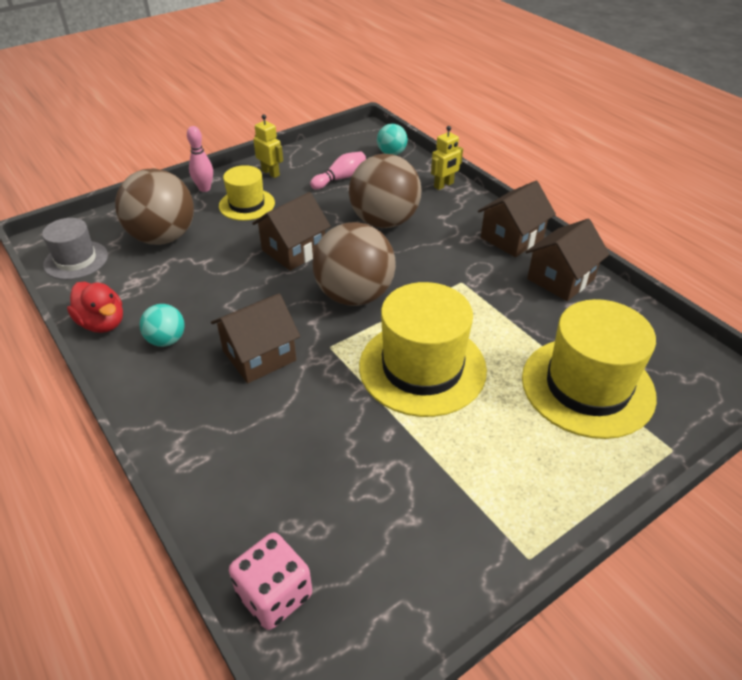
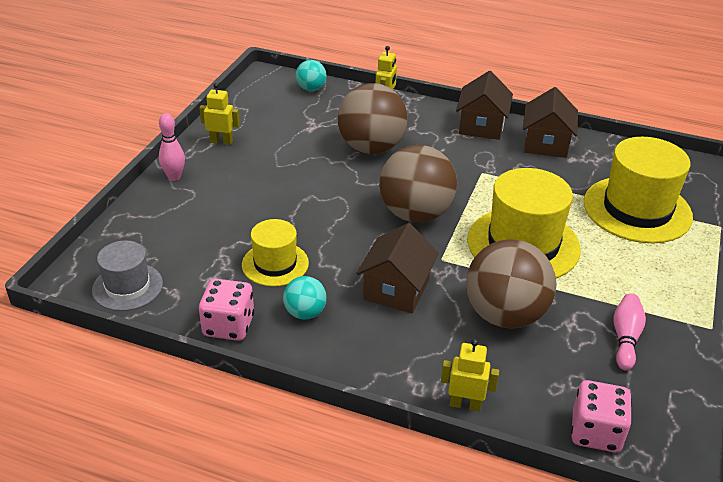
camera: 35 degrees left, 5 degrees down
(102, 323) = (228, 326): red duck -> pink dice
(163, 237) = (190, 234): brown ball -> brown ball (505, 315)
(193, 492) = (465, 404): none -> yellow robot
(247, 204) = (234, 176): yellow hat -> yellow hat (275, 264)
(294, 250) = (324, 199): brown house -> none
(340, 178) = (291, 125): pink bowling pin -> pink bowling pin (625, 338)

